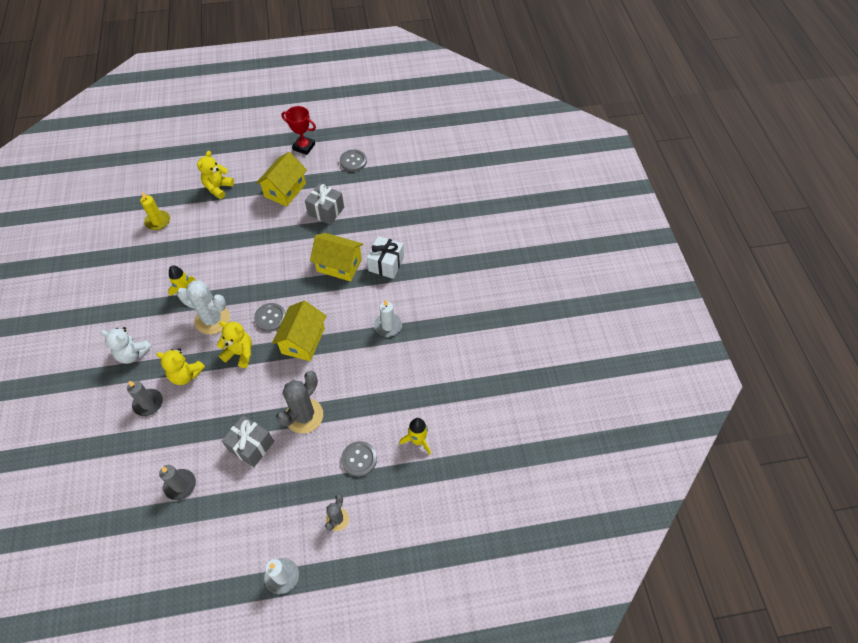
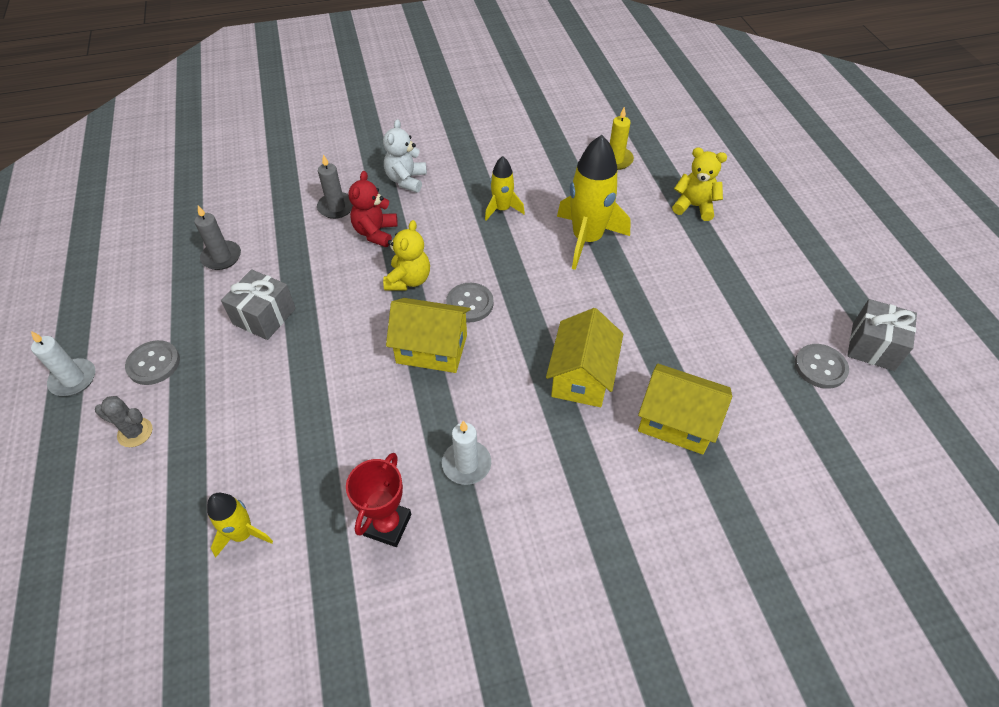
camera: 85 degrees right, 5 degrees down
(186, 375) = (375, 232): yellow teddy bear -> red teddy bear
(212, 319) = (462, 242): white cactus -> none
(231, 248) = (587, 239): none -> yellow rocket
(285, 190) = (717, 282): yellow house -> yellow house (676, 422)
(304, 147) = (822, 292): red trophy -> red trophy (387, 525)
(304, 416) = (304, 369): grey cactus -> none
(326, 211) = (691, 342): grey gift -> grey gift (873, 346)
(359, 459) = (223, 449): grey button -> grey button (153, 364)
(386, 264) = (597, 447): white gift -> none

